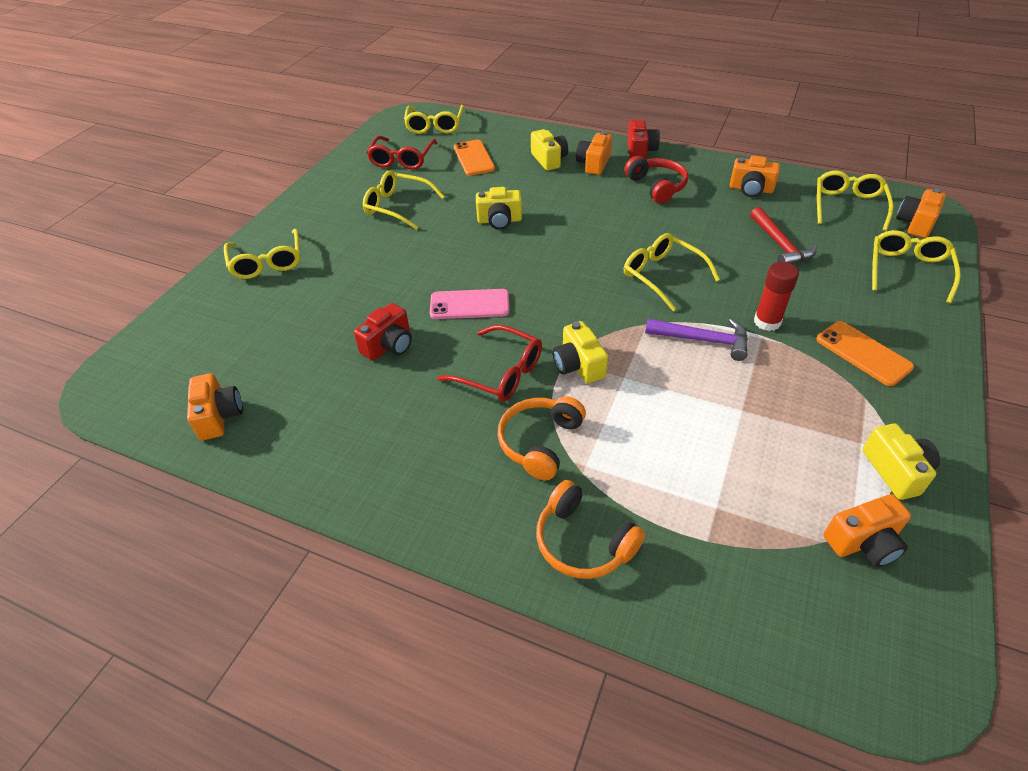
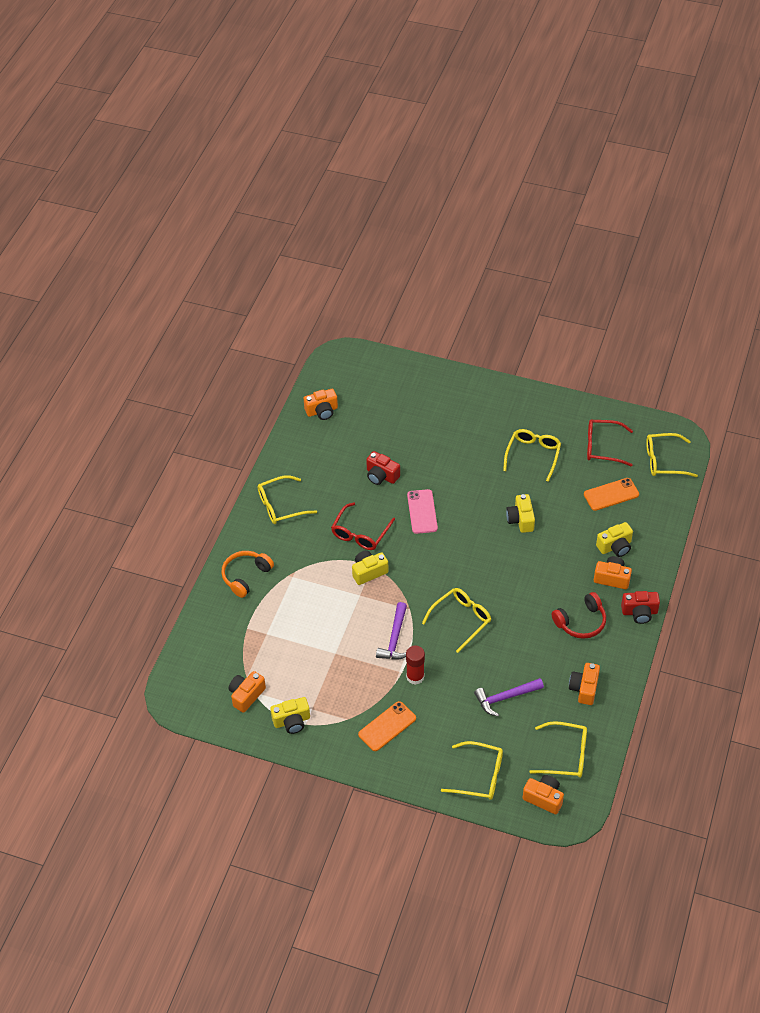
camera: 85 degrees right, 5 degrees up
(267, 262) = (459, 396): yellow glasses -> yellow glasses (281, 505)
(540, 442) = (308, 555): orange headphones -> none
(780, 245) = (505, 697): red hammer -> purple hammer
(863, 542) = (246, 695): orange camera -> orange camera turned 60 degrees clockwise

